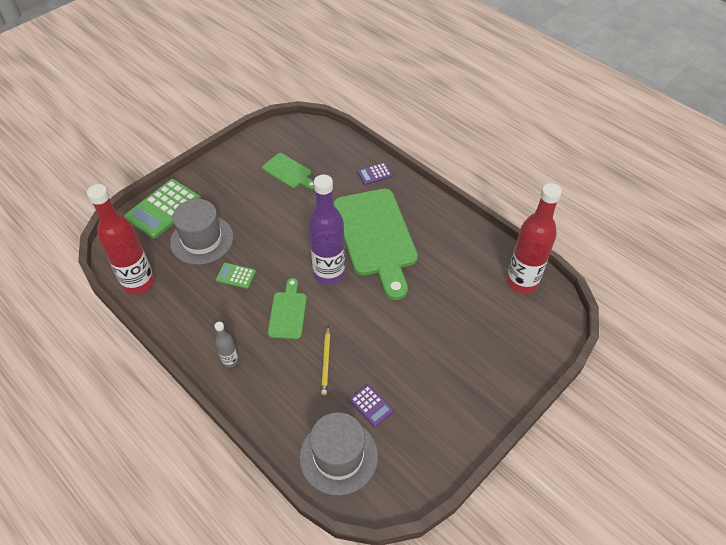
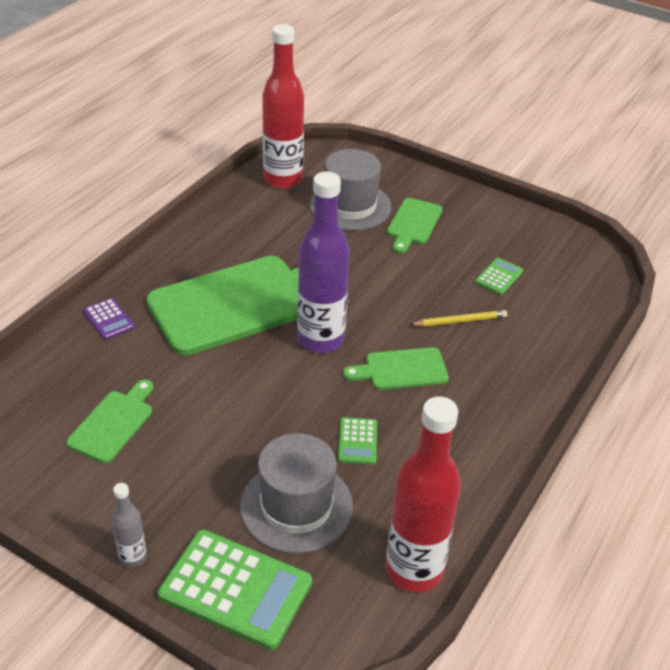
camera: 105 degrees left, 10 degrees down
(230, 361) = (501, 412): grey bottle -> grey bottle (133, 557)
(338, 456) = (571, 293): grey hat -> grey hat (350, 206)
(371, 405) = (498, 277): purple calculator -> green calculator
(451, 361) = (413, 223): none -> green cutting board

